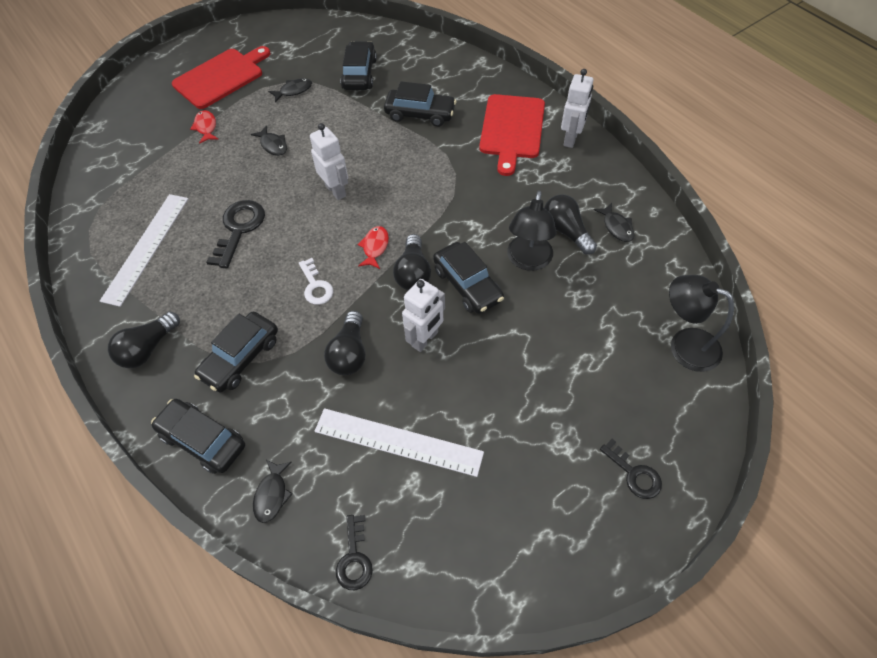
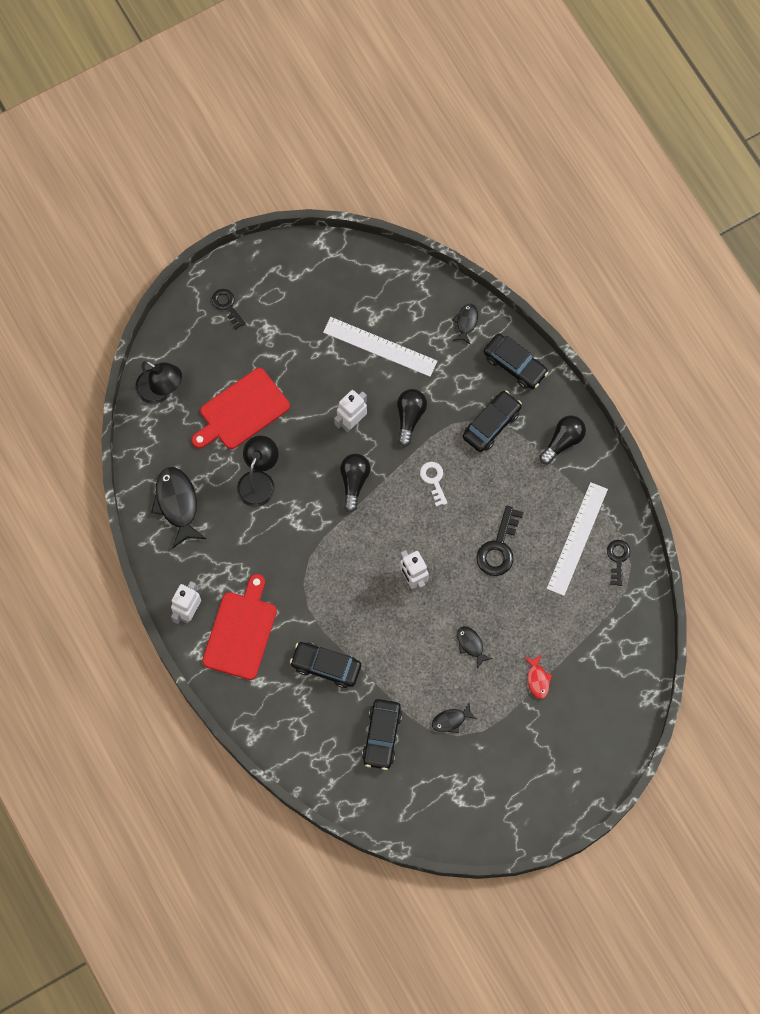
camera: 175 degrees left, 15 degrees up
(221, 77) = (528, 754): red cutting board -> red cutting board (241, 411)
(354, 558) = (414, 278): black key -> black key (618, 559)
(375, 247) = (383, 512): red fish -> none
(467, 285) = (312, 465): black car -> none
(566, 231) = (220, 506): black light bulb -> none
(616, 227) = (177, 504): black fish -> black fish, size x1.90

